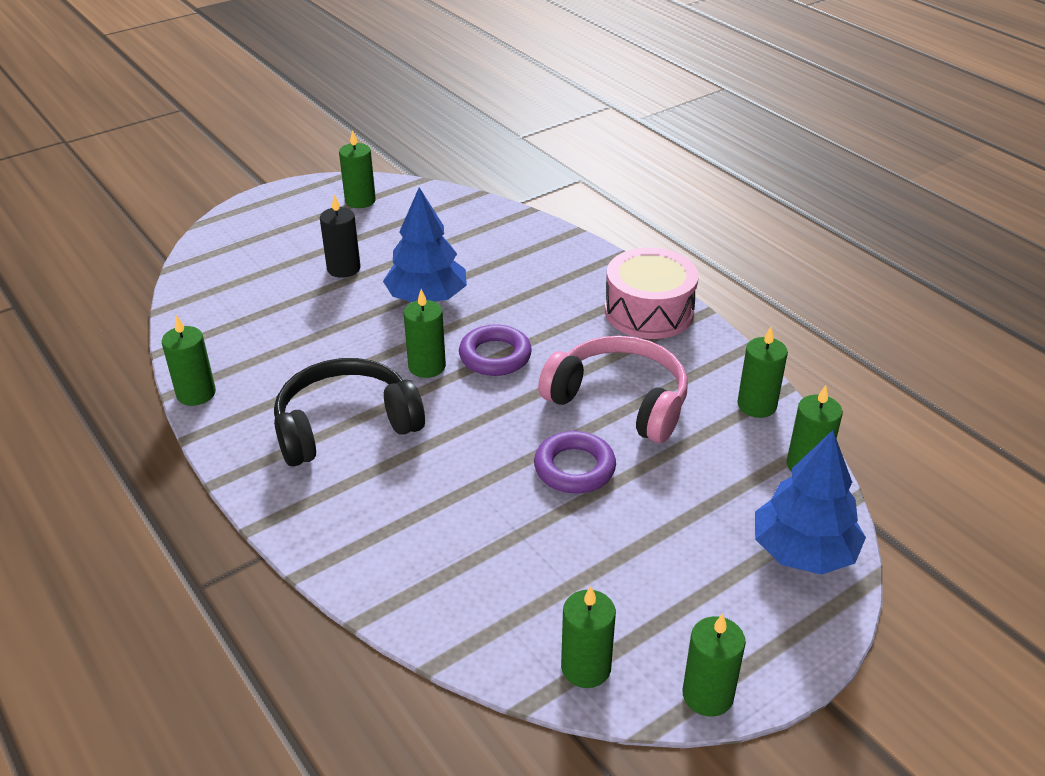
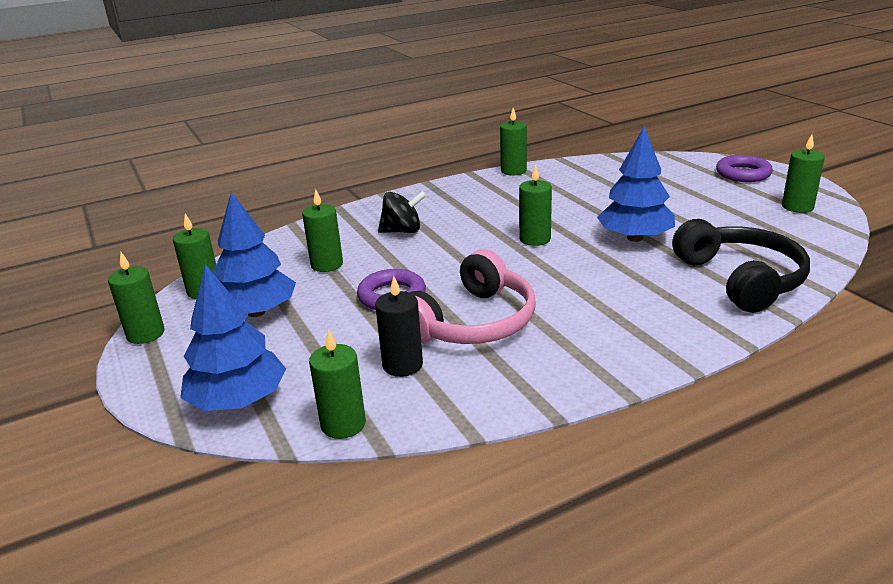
camera: 100 degrees right, 10 degrees down
(343, 268) = (675, 205): black candle -> black candle (402, 365)
(345, 425) = (469, 214): black headphones -> black headphones (741, 279)
(396, 484) = (402, 231): none -> black spinning top
(495, 356) = (547, 266): purple ring -> purple ring (743, 174)
(631, 588) = (256, 312): none -> blue tree
(649, 311) = (623, 352): pink drum -> none
(757, 405) = (446, 405): green candle -> green candle (327, 264)

